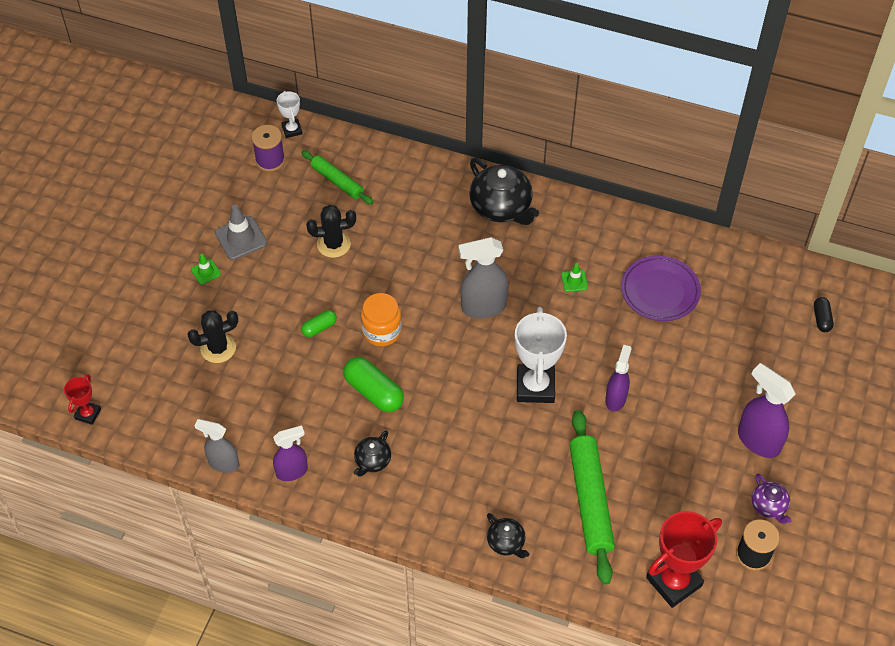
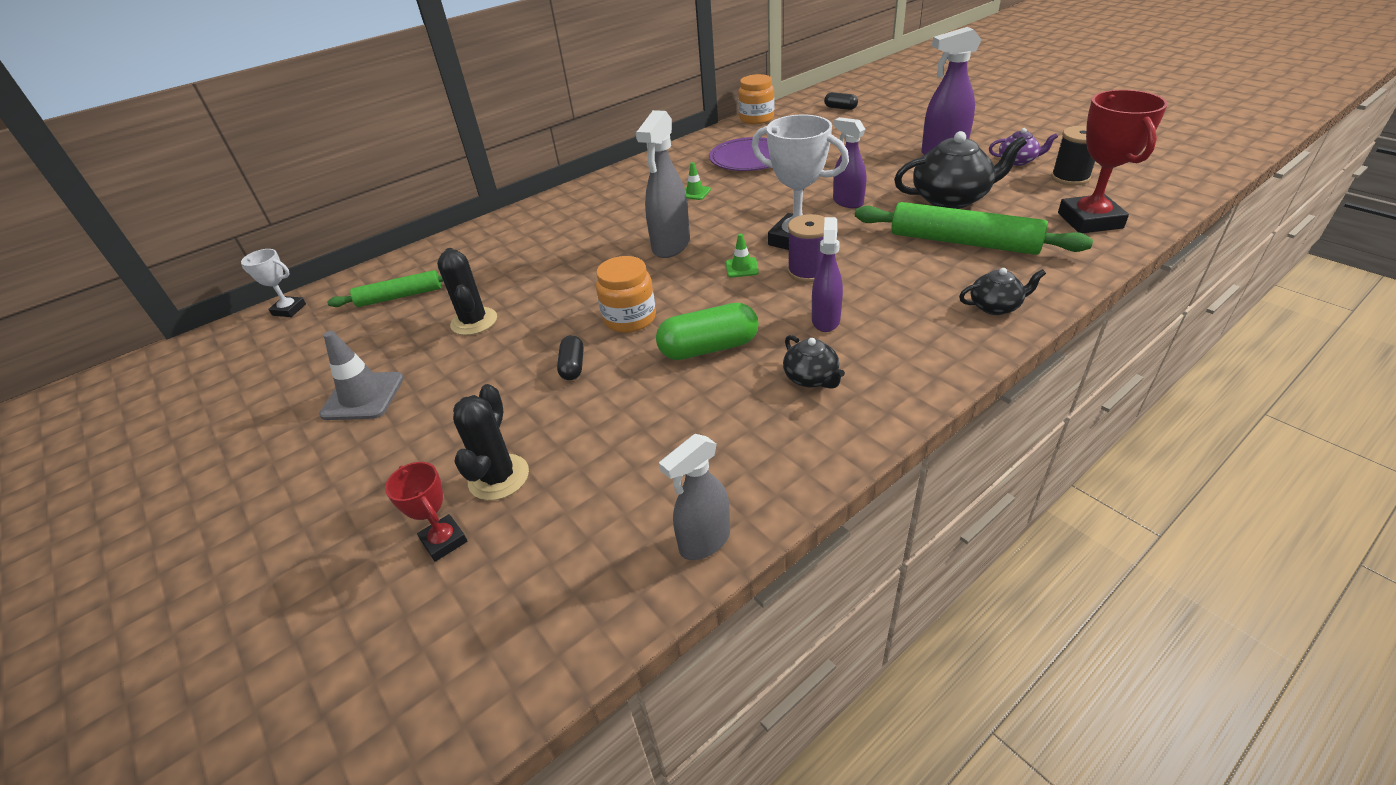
camera: 55 degrees left, 15 degrees down
(88, 414) = (435, 727): red trophy -> red trophy (444, 541)
(206, 272) = (365, 449): green traffic cone -> green traffic cone (742, 268)
(270, 160) = (299, 338): purple spool -> purple spool (808, 271)
(292, 471) = (775, 462): purple spray bottle -> purple spray bottle (825, 320)
(319, 328) = (573, 366): green capsule -> black capsule
(333, 244) = (474, 321): black cactus -> black cactus turned 45 degrees counterclockwise
(501, 207) = (569, 209): black teapot -> black teapot (951, 199)
(754, 257) = (756, 118): none -> orange jar

